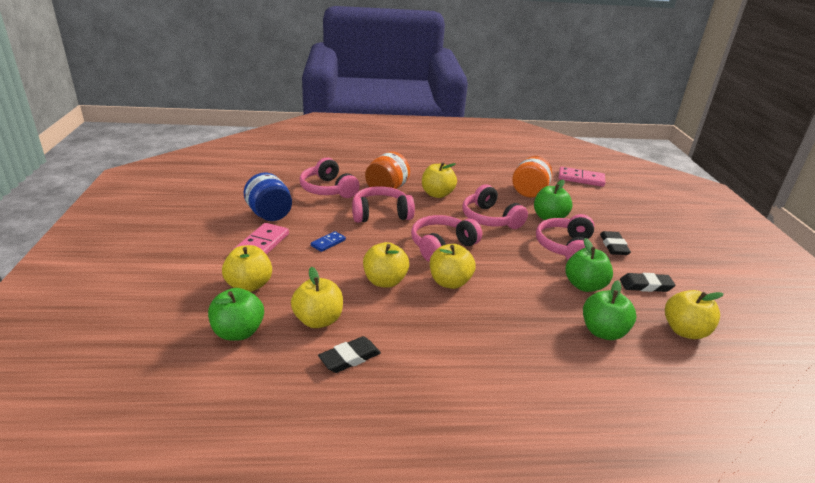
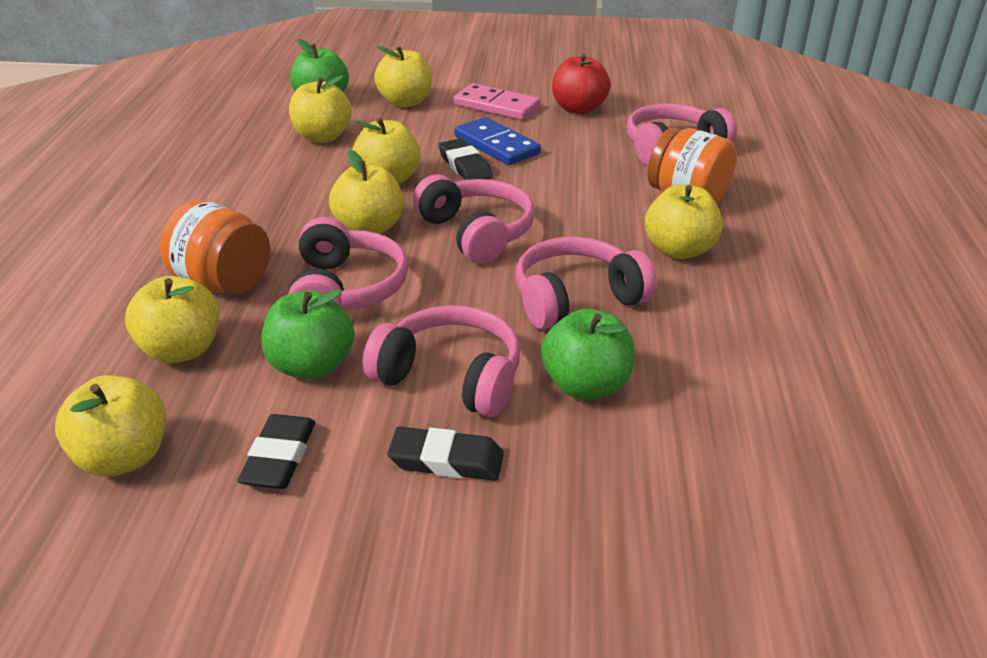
camera: 100 degrees right, 5 degrees up
(269, 215) = (578, 109): blue jar -> red apple
(328, 243) = (496, 145): blue domino -> blue domino, size x1.75
(349, 358) = (248, 151): black eraser -> black eraser (465, 166)
(381, 214) = (587, 188): pink headphones -> pink headphones (345, 290)
(529, 191) = (727, 385): orange jar -> orange jar (223, 283)
(581, 179) = (858, 522): pink domino -> none
(603, 332) = (181, 350): green apple -> yellow apple

